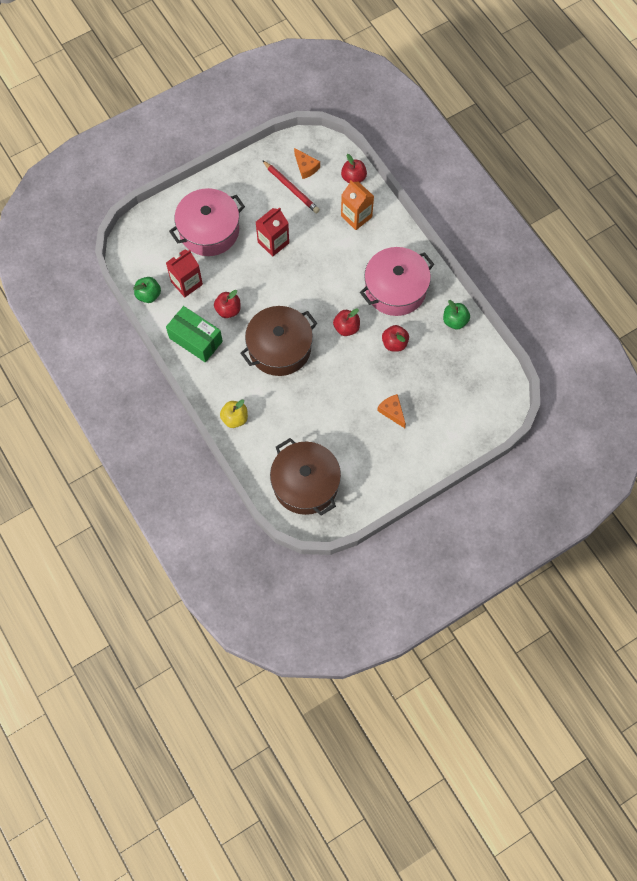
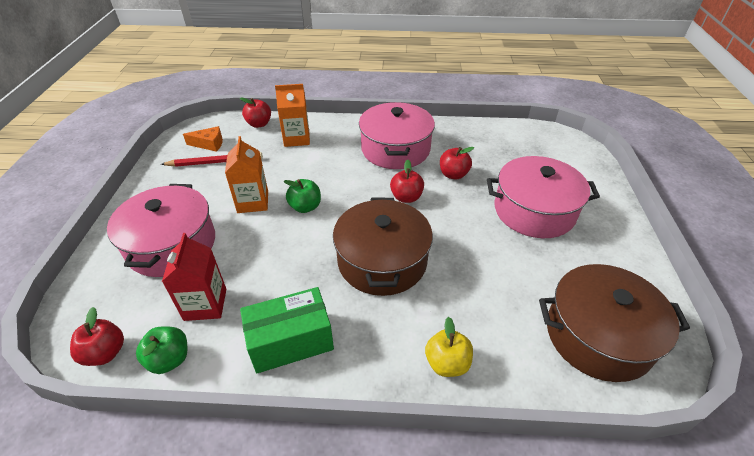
camera: 55 degrees left, 25 degrees down
(228, 310) = (286, 282): red apple -> red apple (105, 353)
(273, 242) = (253, 202): red carton -> orange carton
(392, 411) = (534, 211): orange cheese -> pink pot
(455, 321) = (461, 132): green apple -> green apple (305, 207)

